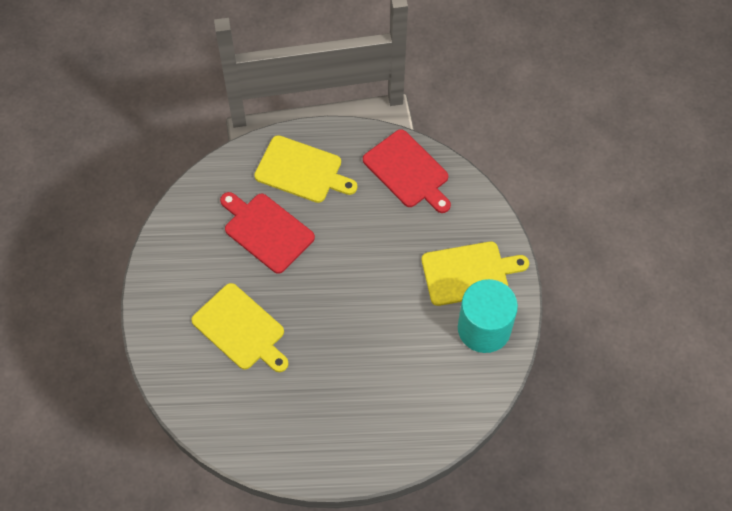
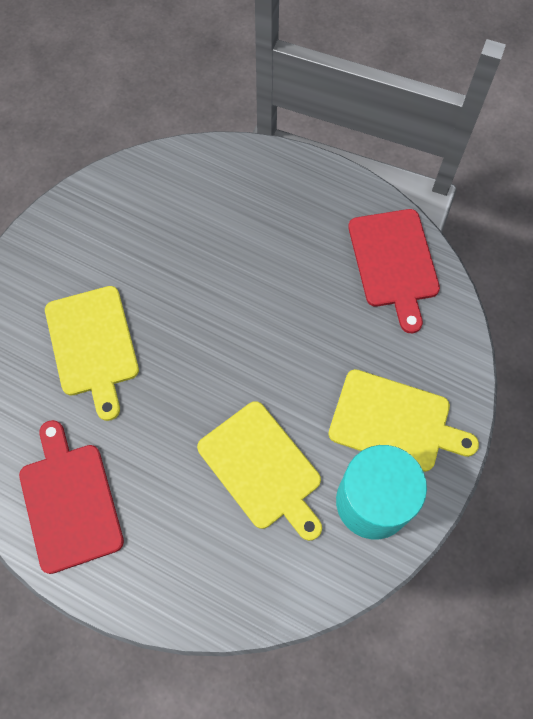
camera: 30 degrees right, 5 degrees up
(266, 230) = (192, 248): red cutting board -> red cutting board (70, 501)
(302, 171) = (273, 202): yellow cutting board -> yellow cutting board (262, 469)

